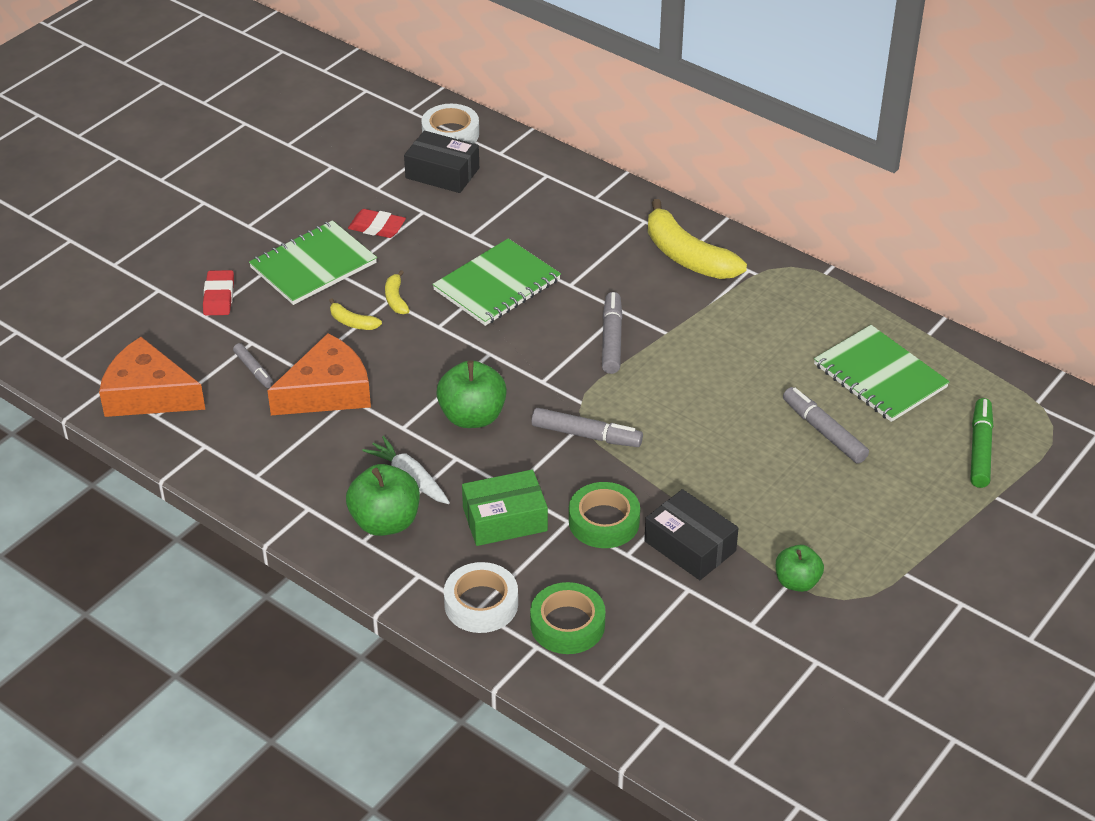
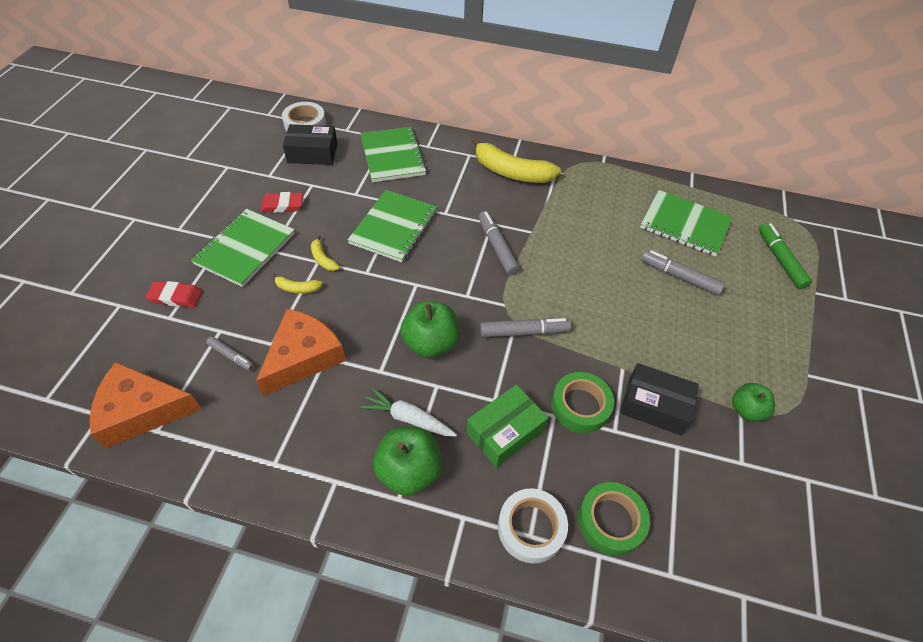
camera: 25 degrees left, 10 degrees up
(219, 297) = (176, 297): red eraser -> red eraser turned 60 degrees counterclockwise
(542, 200) = (392, 156): none -> green notebook

